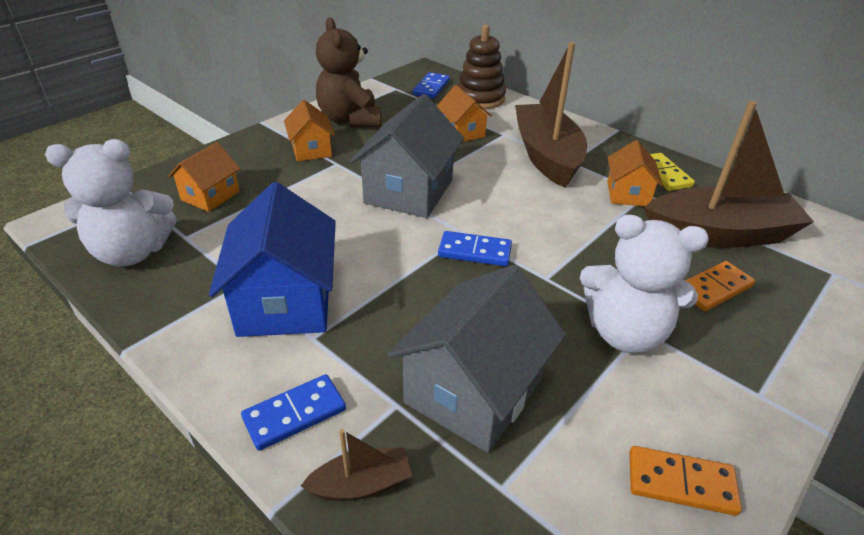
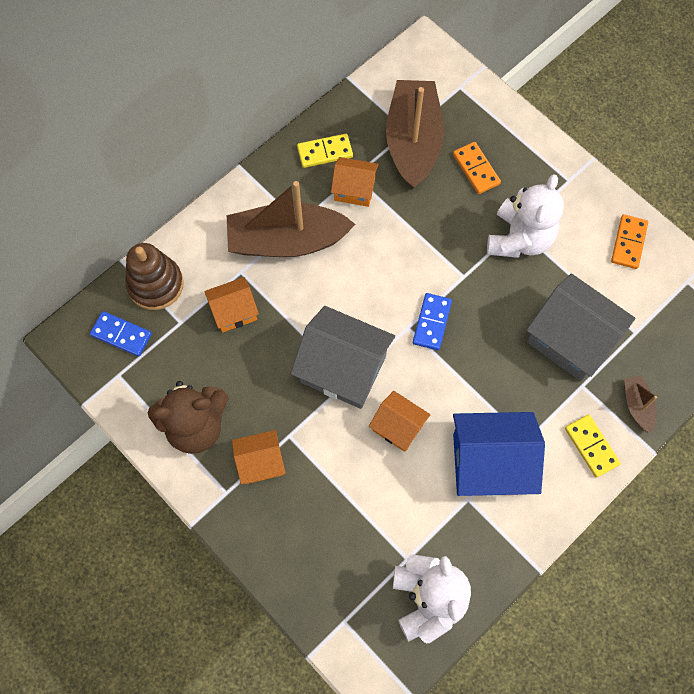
camera: 85 degrees left, 30 degrees up
(210, 196) = (343, 550): orange house -> orange house (398, 427)
(294, 414) = (591, 446): blue domino -> yellow domino

